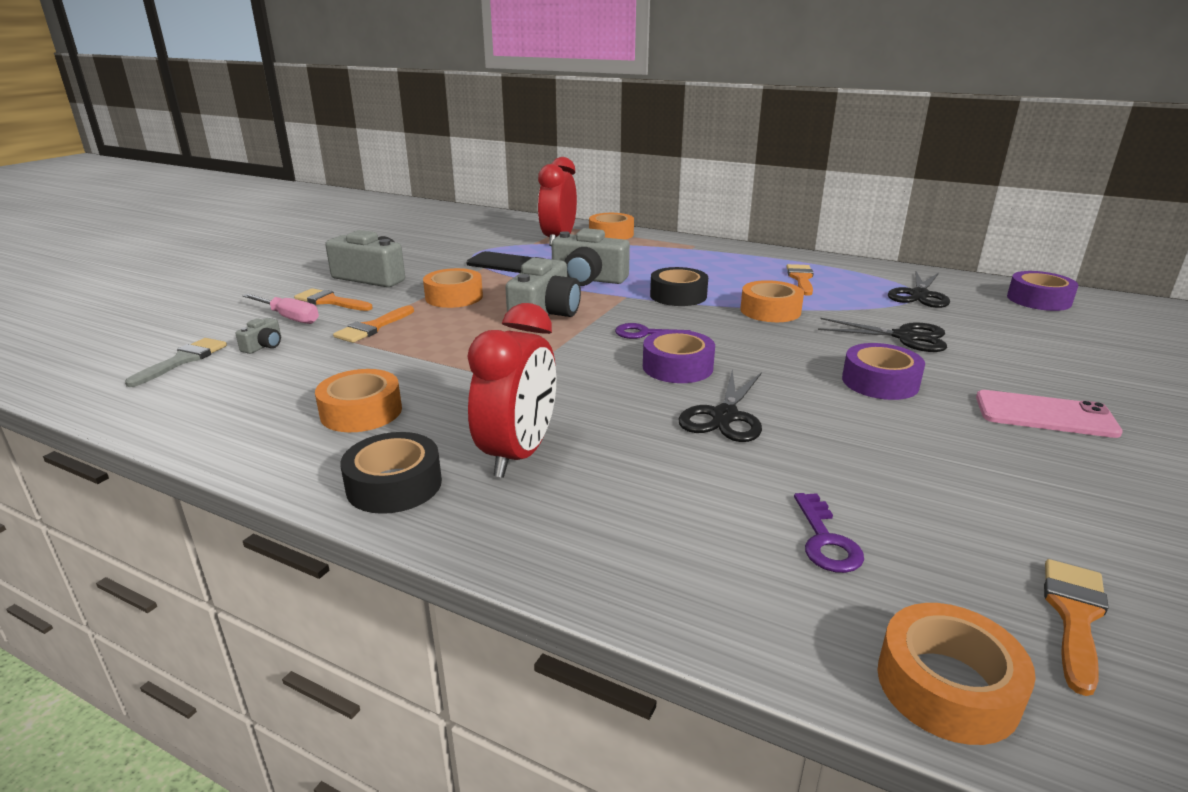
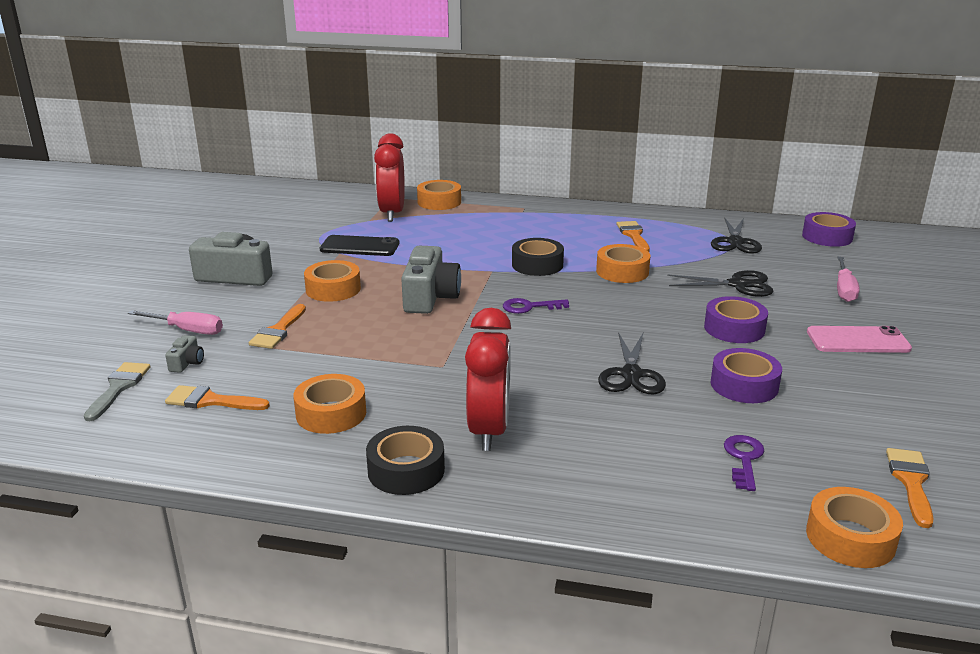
camera: 15 degrees left, 0 degrees up
(330, 301) = (214, 307): orange brush -> orange brush (211, 401)
(588, 279) = (447, 256): grey camera -> none
(677, 367) = (572, 335): purple tape -> purple tape (744, 385)
(825, 540) = (744, 459): purple key -> purple key turned 150 degrees counterclockwise
(1044, 356) = (844, 290): none -> pink screwdriver

